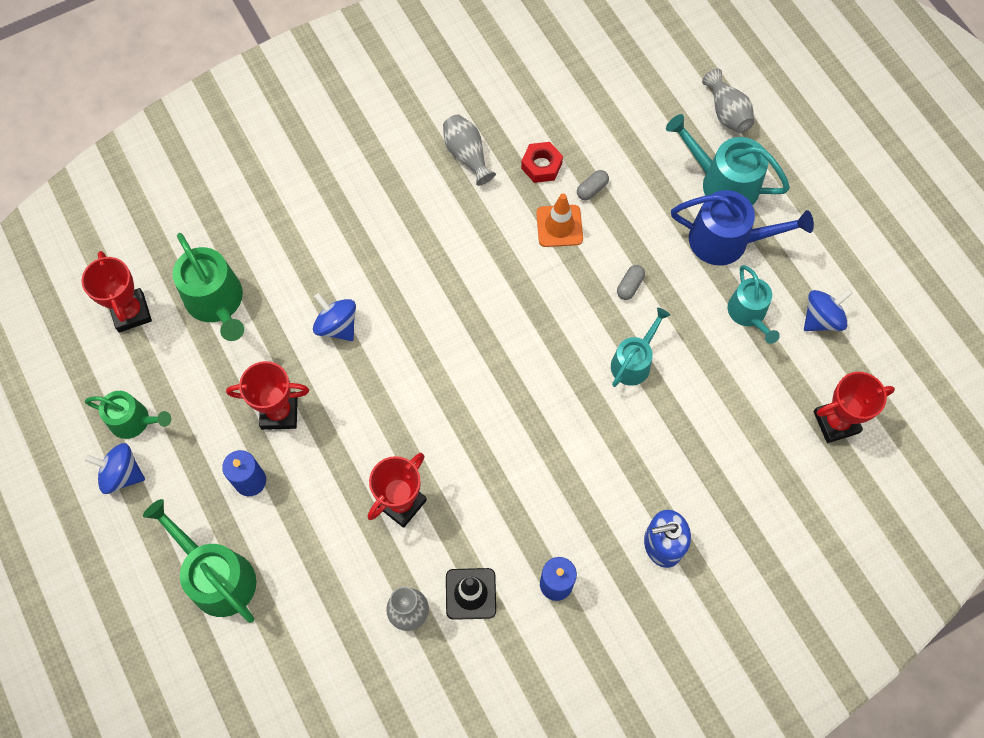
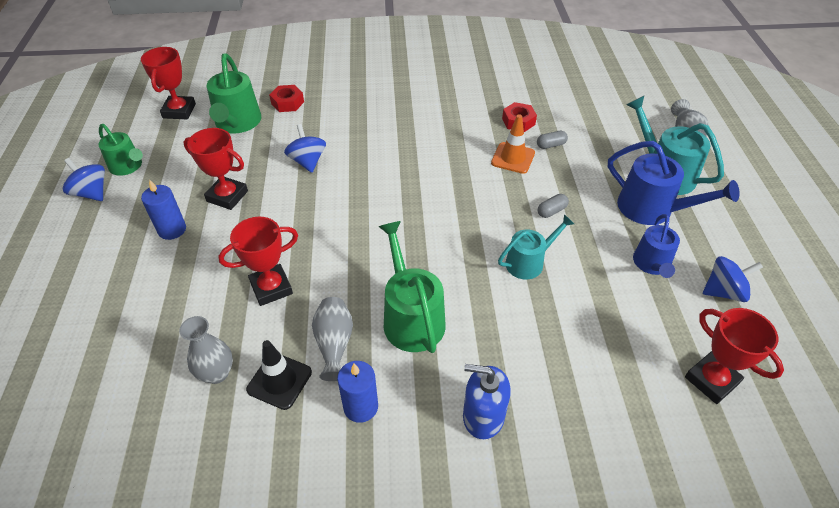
camera: 25 degrees right, 20 degrees down
(217, 577) = (94, 282): green watering can -> green watering can (411, 318)
(256, 244) = (287, 103): none -> red nut
(467, 155) = (466, 101): grey vase -> grey vase (334, 344)
(748, 313) = (652, 264): turquoise watering can -> blue watering can
(836, 422) = (711, 380): red trophy -> red trophy turned 45 degrees clockwise

